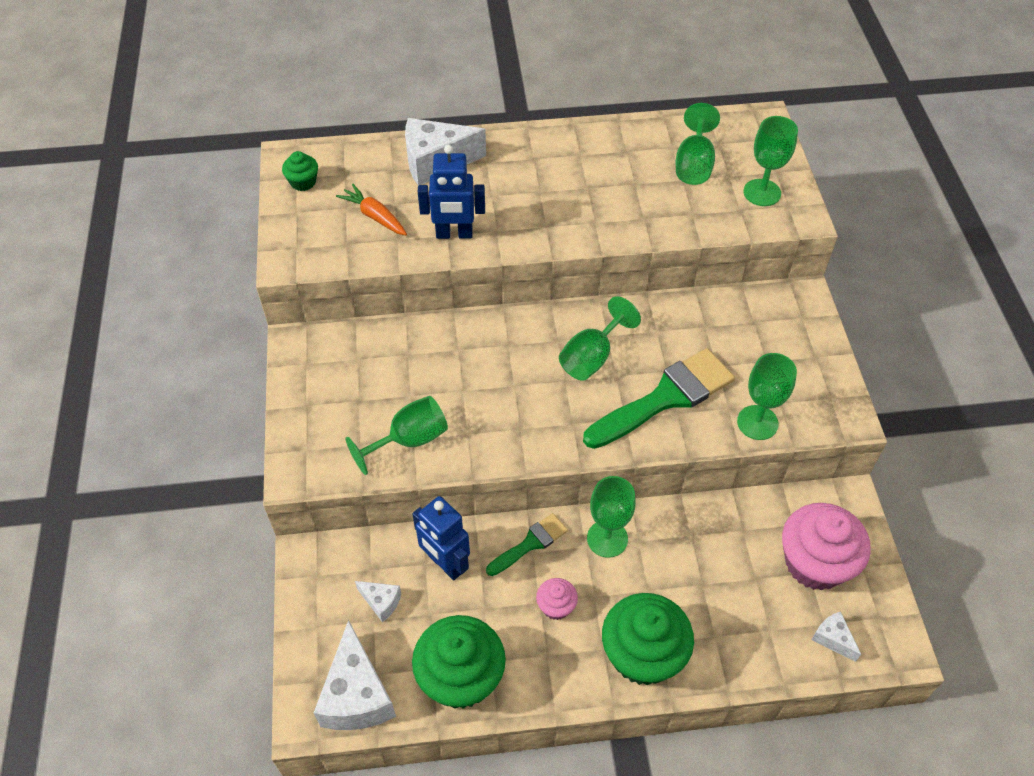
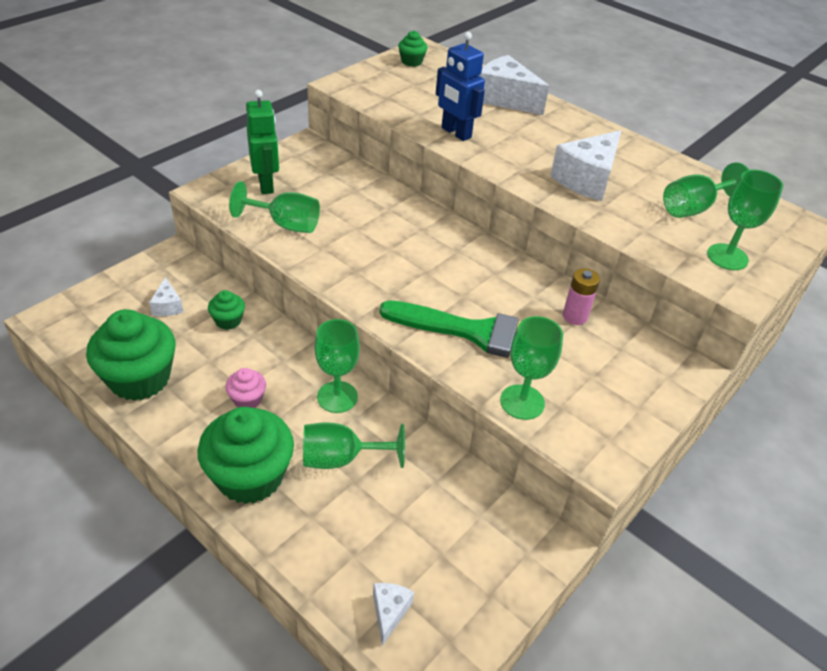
camera: 45 degrees right, 10 degrees down
(333, 418) = (266, 185): none -> green robot
(357, 695) = (83, 333): white cheese -> white cheese (587, 179)
(374, 216) = (424, 97): orange carrot -> none
(445, 564) = (228, 321): blue robot -> green cupcake
(530, 544) = (289, 355): green brush -> none
(592, 357) = (464, 274): green goblet -> green goblet (341, 459)
(699, 322) = (575, 316): none -> pink battery
(815, 563) = (456, 553): pink cupcake -> none

